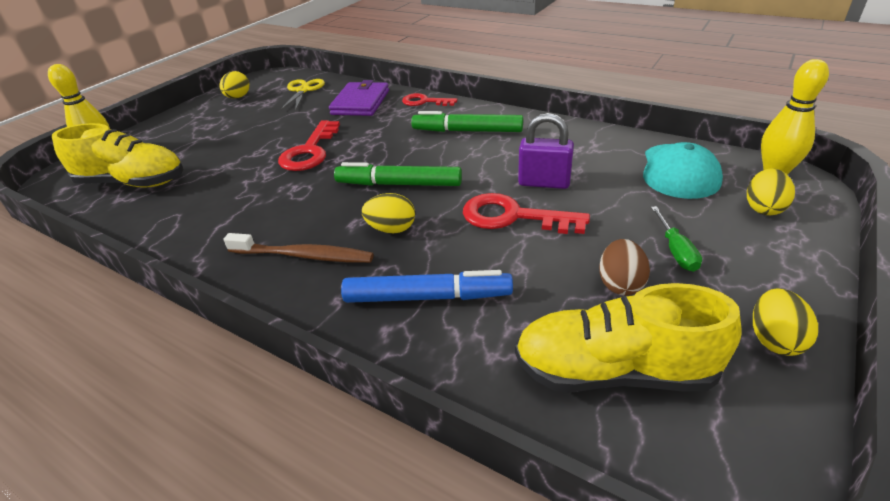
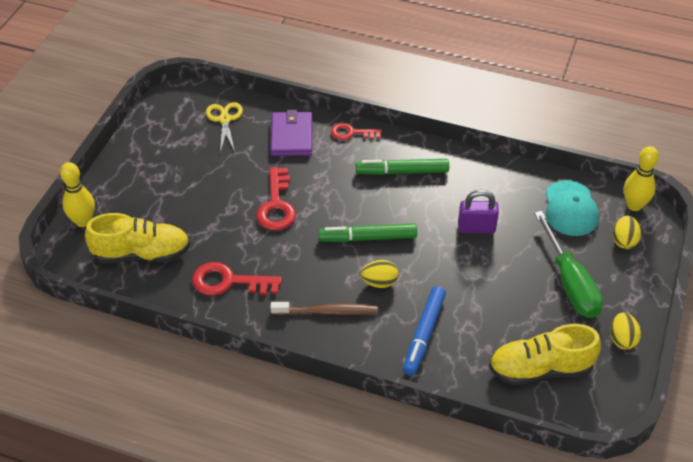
camera: 15 degrees left, 10 degrees up
(238, 97) = (163, 133): yellow egg -> none
(427, 297) = (424, 334): blue marker -> blue marker turned 120 degrees clockwise
(513, 217) = (462, 263): red key -> red key (229, 282)
(620, 284) = (538, 312): brown egg -> none
(676, 251) = (570, 283): green screwdriver -> green screwdriver, size x2.14

